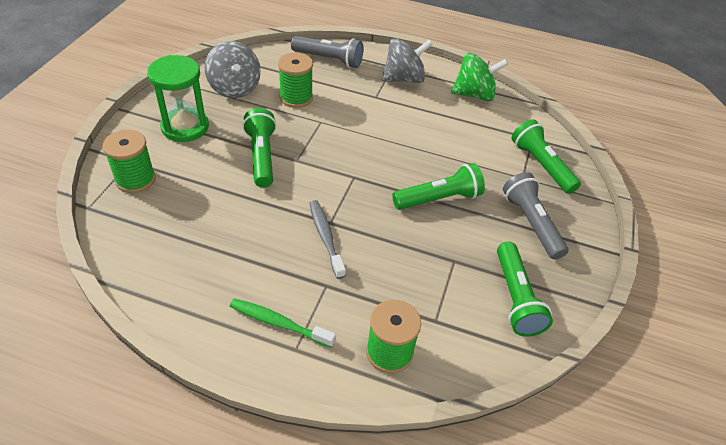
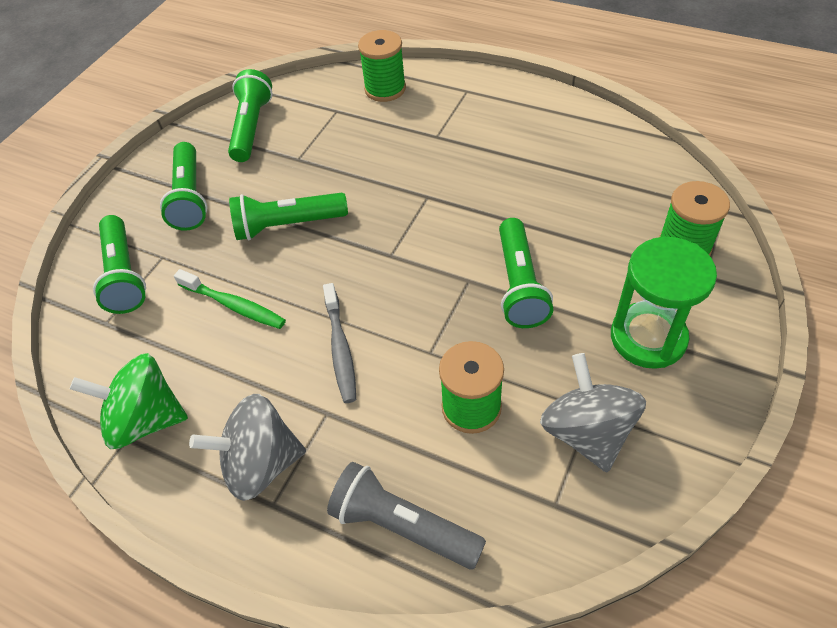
camera: 165 degrees left, 5 degrees up
(278, 323) = (483, 107): green toothbrush -> green toothbrush (234, 305)
(325, 237) = (434, 179): grey toothbrush -> grey toothbrush (340, 349)
(531, 223) = (190, 197): grey flashlight -> green flashlight

